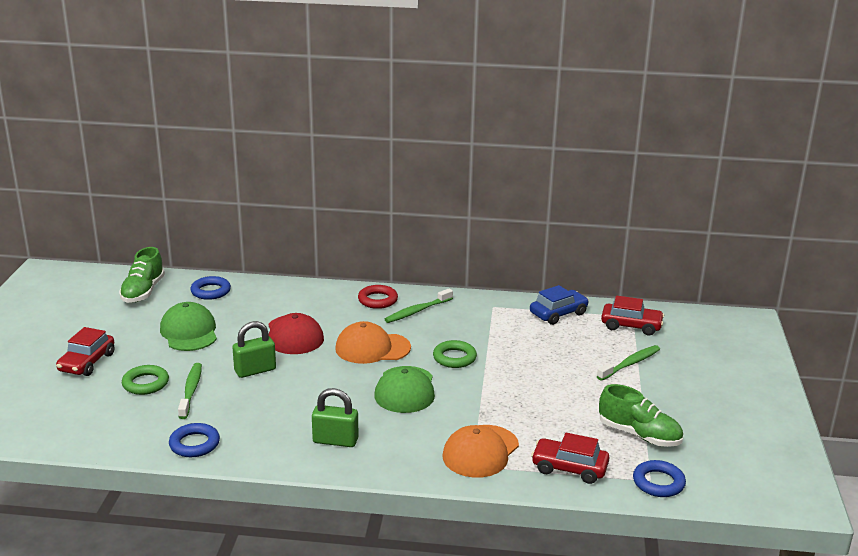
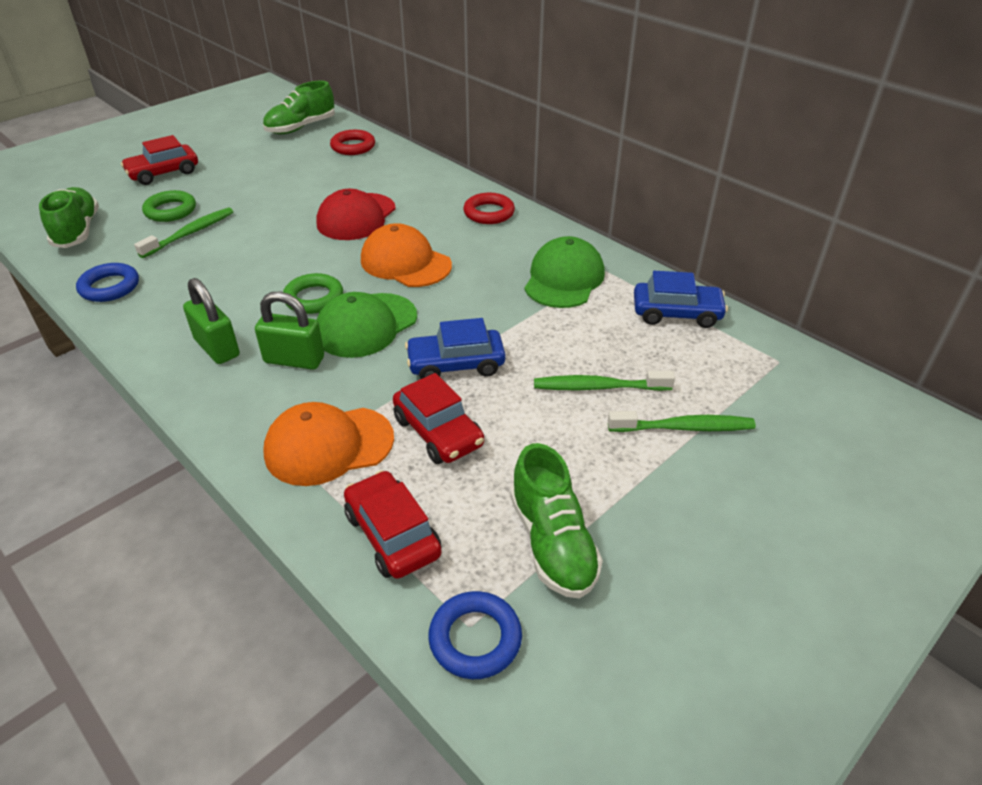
camera: 40 degrees right, 15 degrees up
(94, 425) = (77, 231): none -> green shoe
(189, 332) = (277, 177): green cap -> green cap (564, 279)
(211, 291) = (353, 147): blue ring -> red ring
(255, 370) = (269, 237): green padlock -> green padlock (294, 360)
(417, 311) = (512, 241): green toothbrush -> green toothbrush (598, 387)
(454, 358) = (472, 312): green ring -> green ring (314, 298)
(485, 386) = (456, 364): none -> blue car
(631, 326) = (759, 374): red car -> red car (438, 432)

